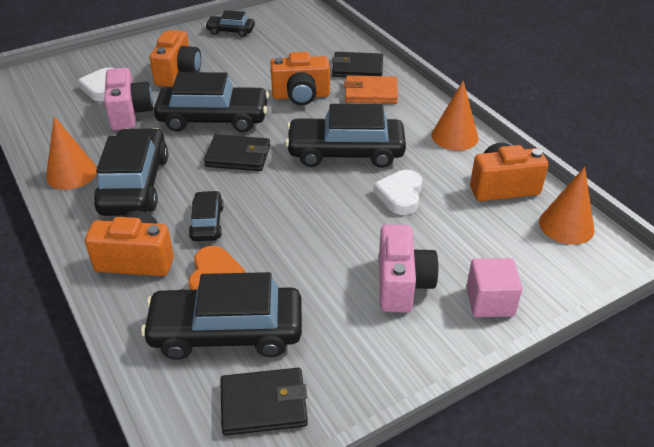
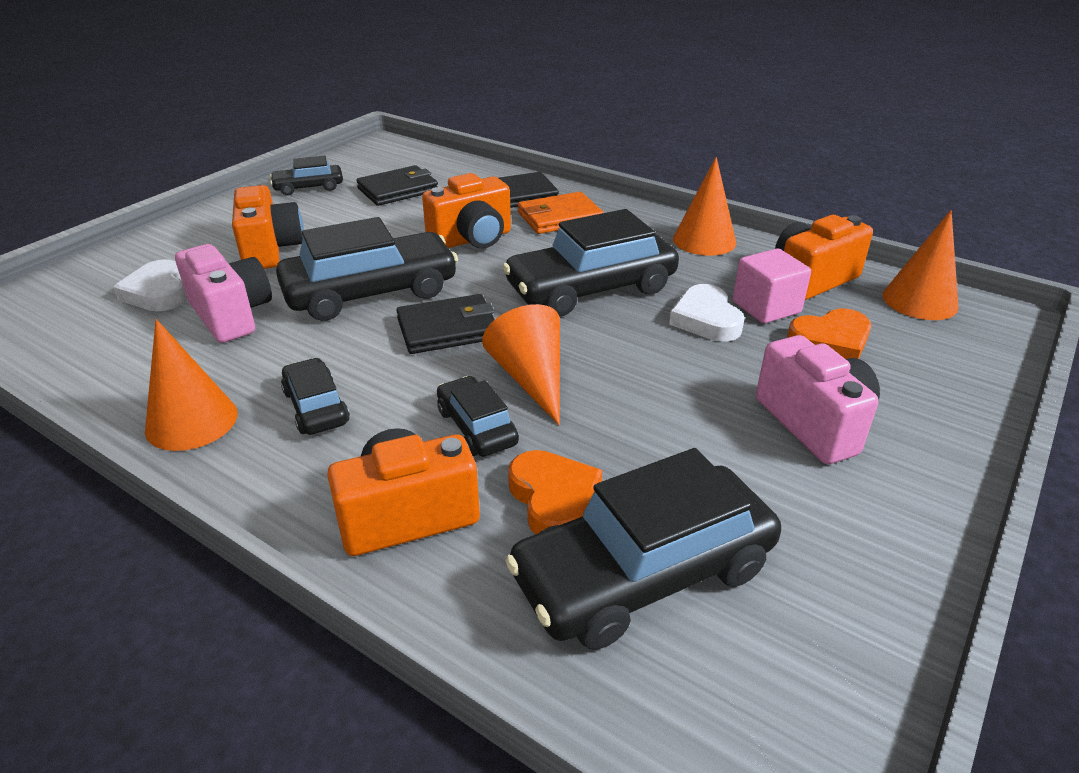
camera: 25 degrees left, 5 degrees down
(135, 184) = (316, 407): black car -> black car, size x0.51
(260, 202) = (531, 378): none -> orange cone
(263, 404) = (797, 662): black wallet -> black wallet (398, 190)
(468, 235) = (830, 342): none -> orange heart
(490, 302) = (933, 409): pink cube -> pink cube (766, 307)

